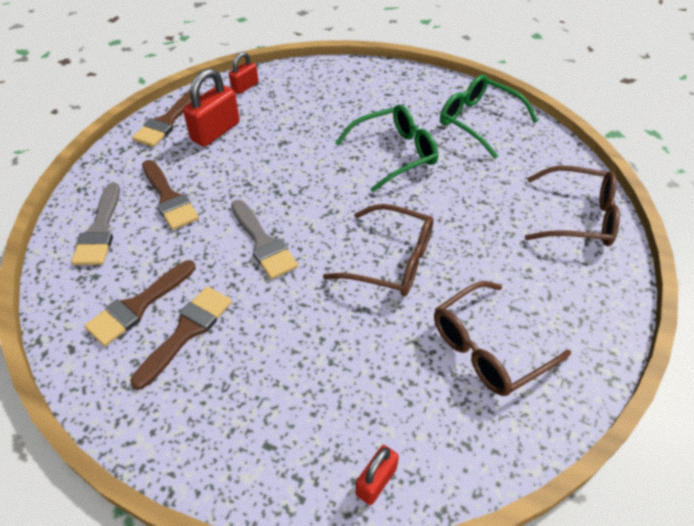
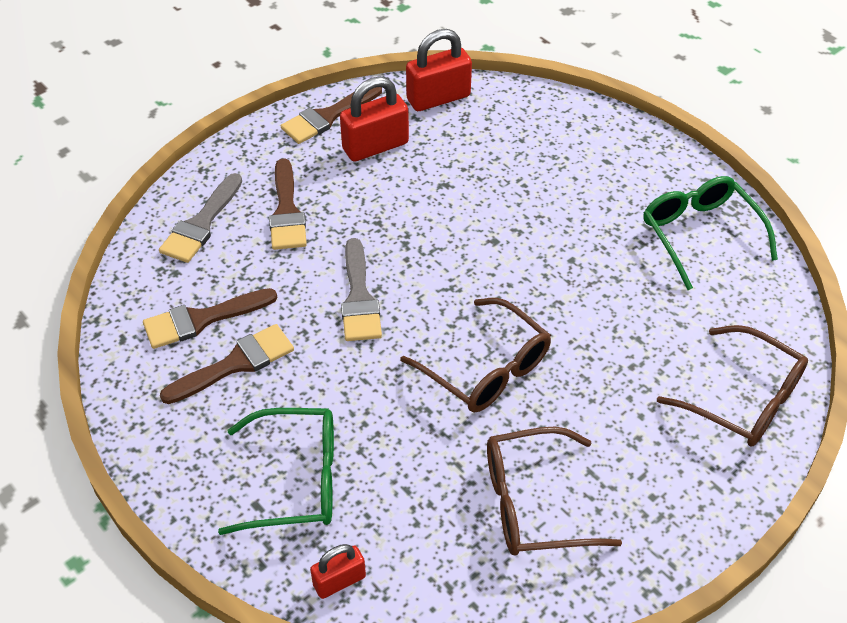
camera: 25 degrees right, 0 degrees up
(245, 87) = (438, 98): red padlock -> red padlock, size x1.70
(394, 154) = (567, 242): green glasses -> green glasses (296, 480)

